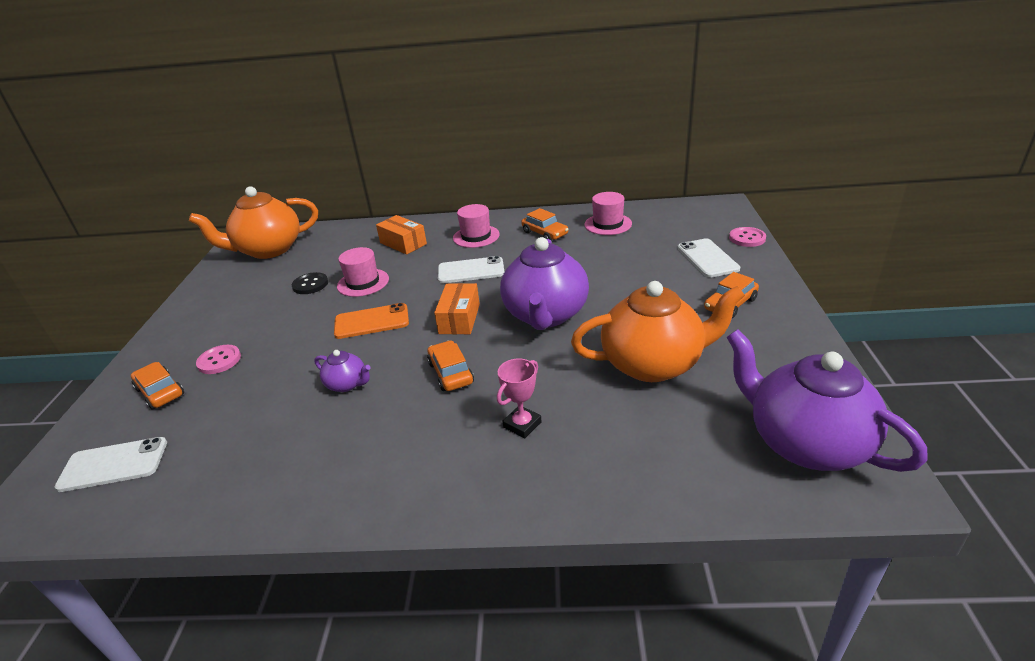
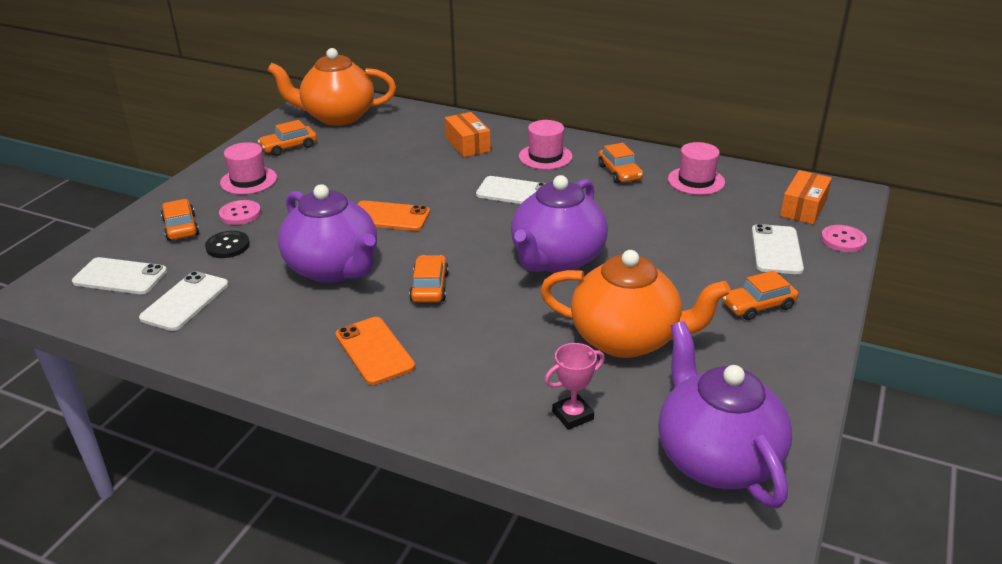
camera: 20 degrees right, 0 degrees up
(205, 467) = (185, 301): none -> white phone
(235, 287) = (289, 147): none -> orange car
(310, 284) = (355, 163): black button -> black button (228, 246)
(347, 384) = (334, 269): purple teapot -> purple teapot, size x2.21
(363, 282) = (404, 175): pink hat -> pink hat (248, 180)
(437, 451) = (374, 351): none -> orange phone
(459, 319) = (471, 238): orange box -> orange box (803, 208)
(522, 425) = (462, 353): pink trophy -> pink trophy (572, 415)

